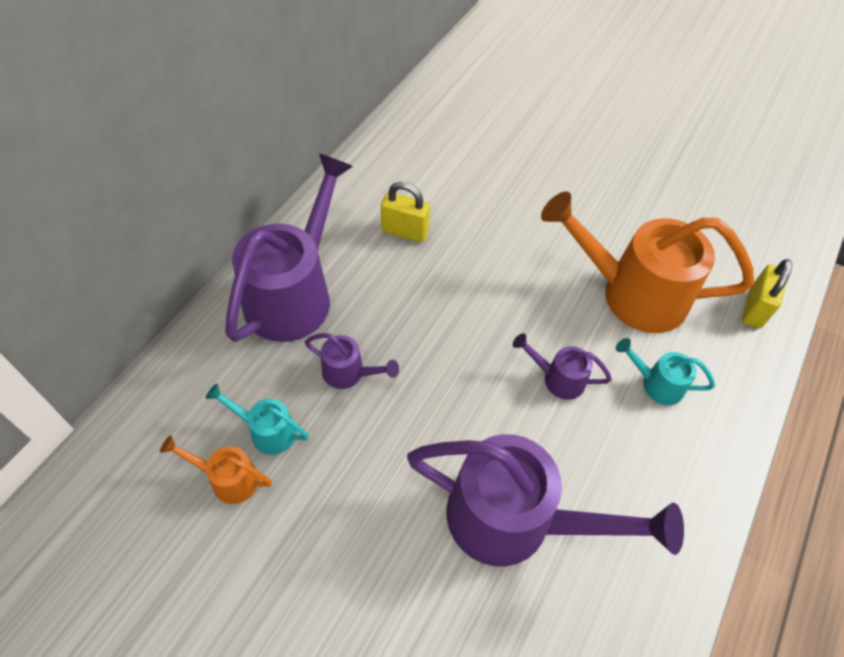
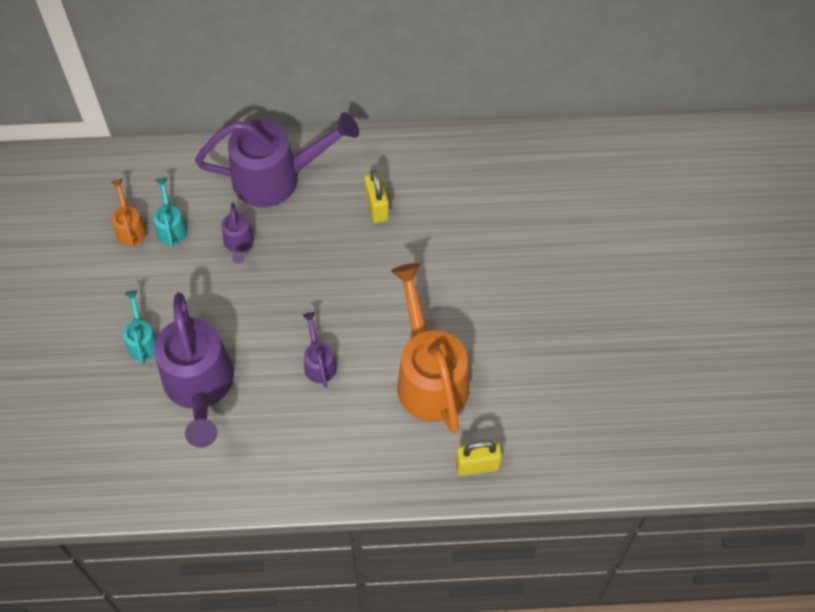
camera: 60 degrees right, 5 degrees up
(656, 384) = (358, 425): turquoise watering can -> turquoise watering can (142, 341)

